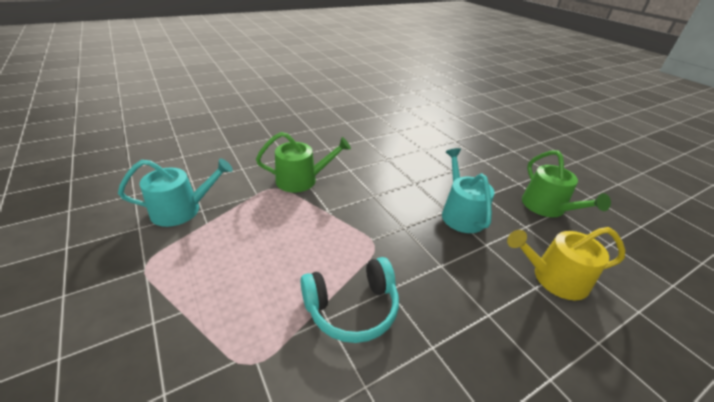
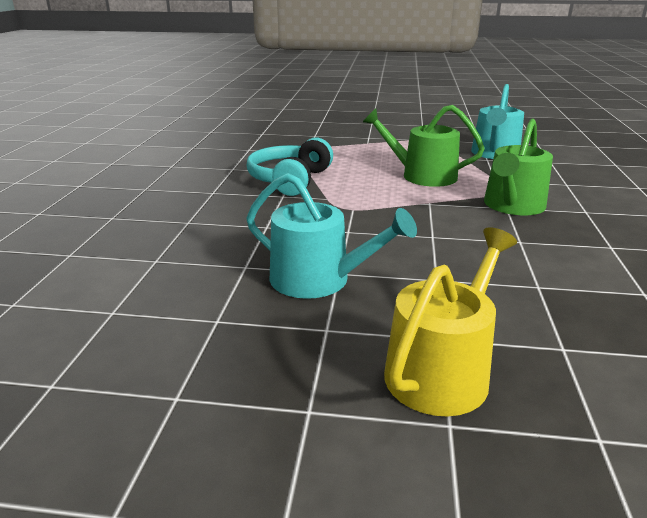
camera: 130 degrees right, 10 degrees down
(547, 207) = (206, 385): green watering can -> green watering can (422, 175)
(553, 278) = (138, 279): yellow watering can -> yellow watering can (443, 370)

